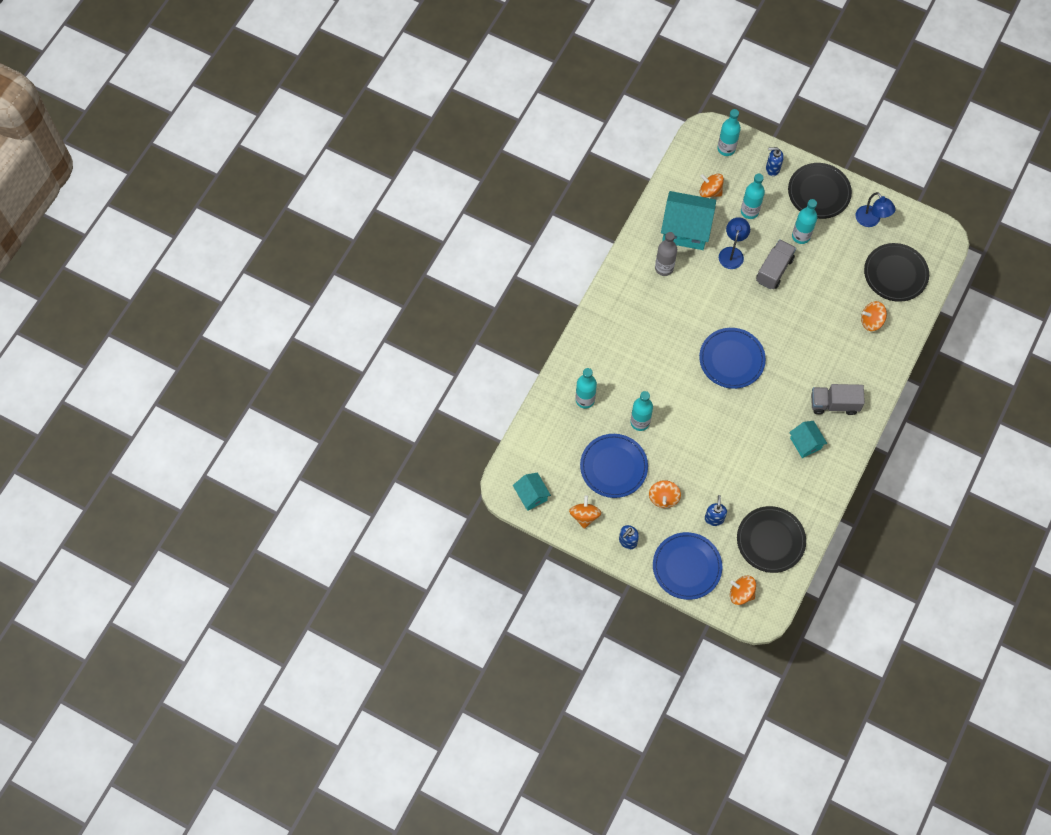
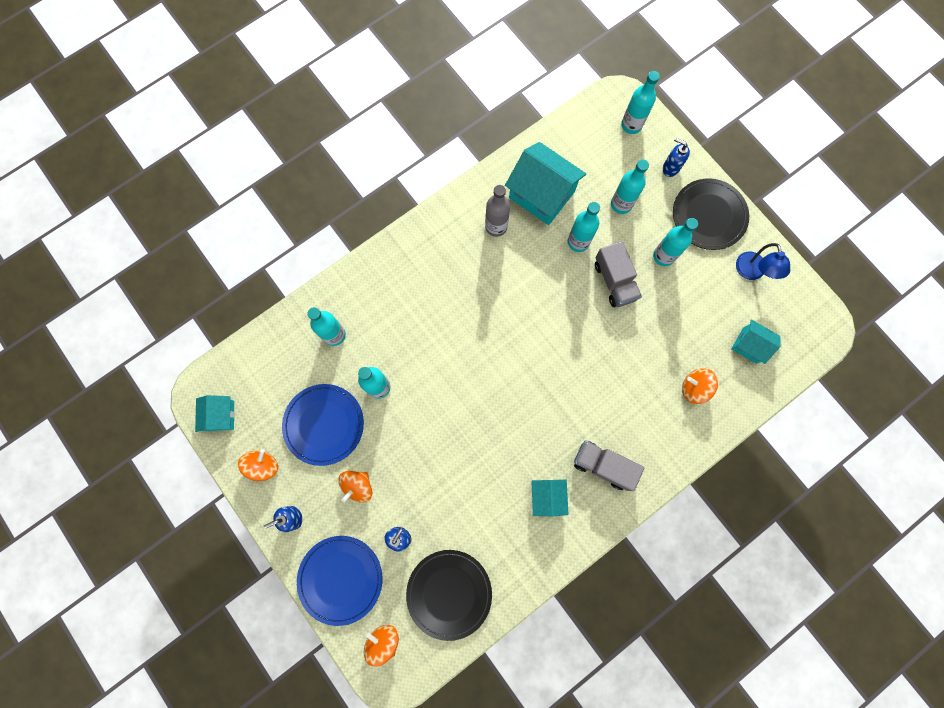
camera: 25 degrees right, 10 degrees up
(710, 191) = (590, 164): orange spinning top -> none
(731, 359) = (515, 361): blue plate -> none
(732, 253) = (578, 242): blue lamp -> turquoise bottle
(774, 270) = (614, 281): grey truck -> grey truck turned 105 degrees clockwise
(895, 274) = (749, 345): black plate -> turquoise house

